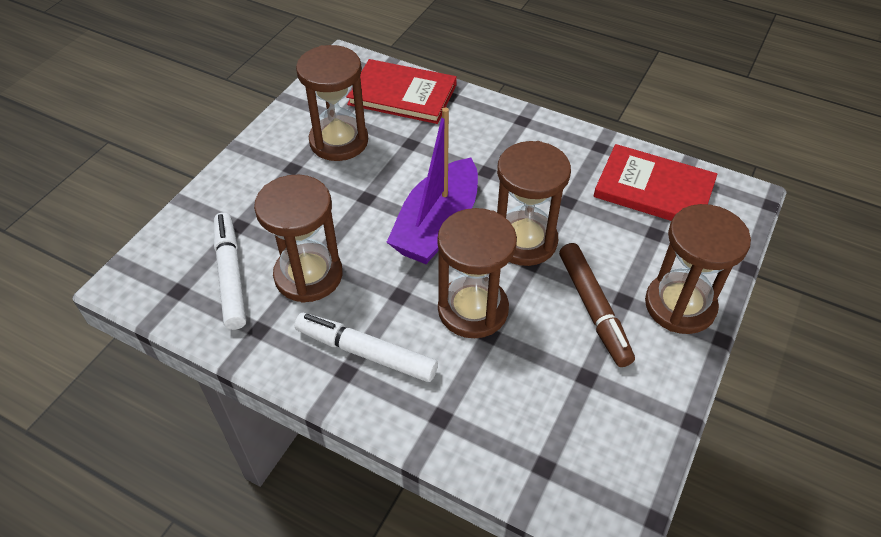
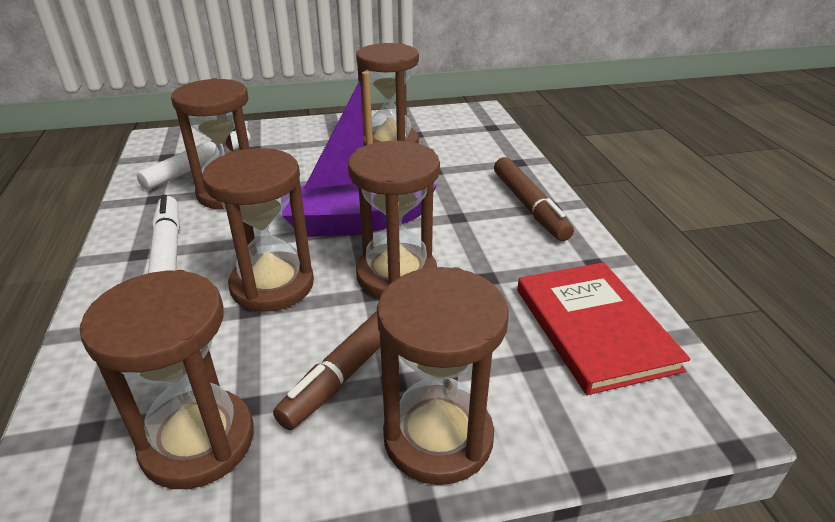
camera: 50 degrees right, 15 degrees down
(402, 94) = (482, 144): red book -> none
(512, 130) = (529, 206): none -> brown marker
(599, 413) = (198, 441): none -> brown hourglass

